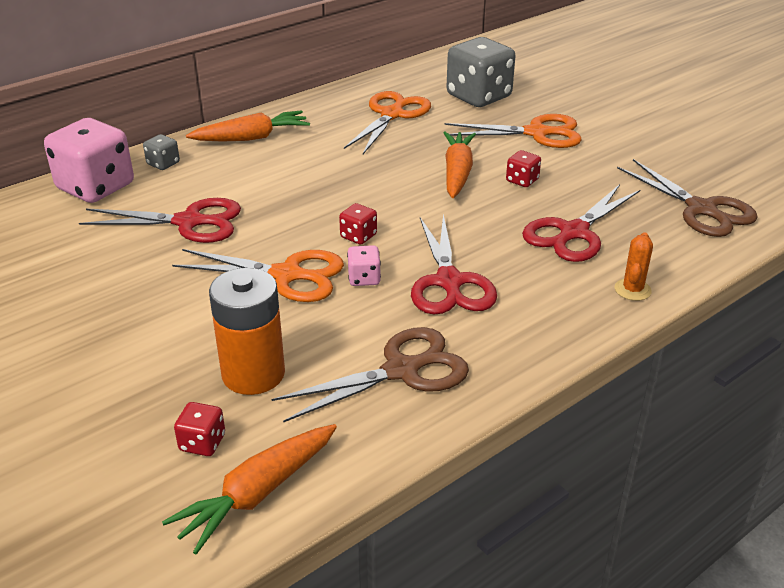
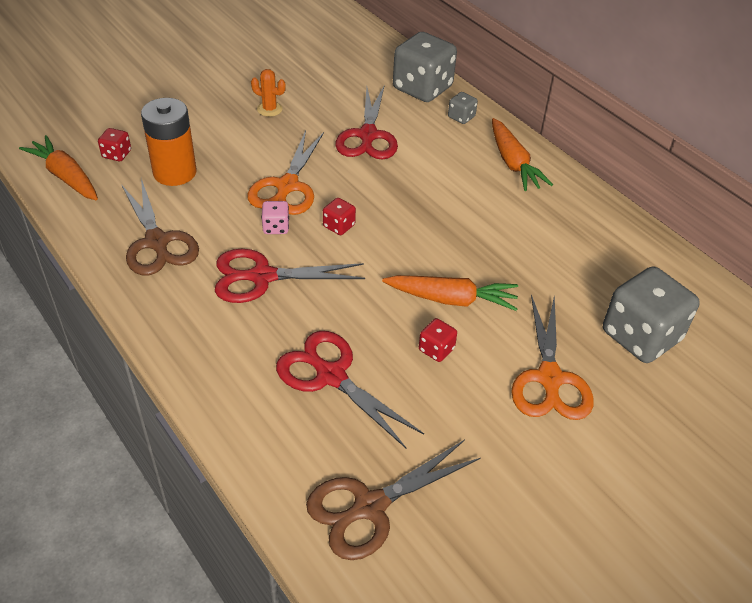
camera: 90 degrees right, 10 degrees up
(96, 187) = (422, 88): pink dice -> grey dice
(392, 115) = (577, 258): orange scissors -> none
(632, 290) = (227, 404): orange cactus -> orange cactus (269, 109)

